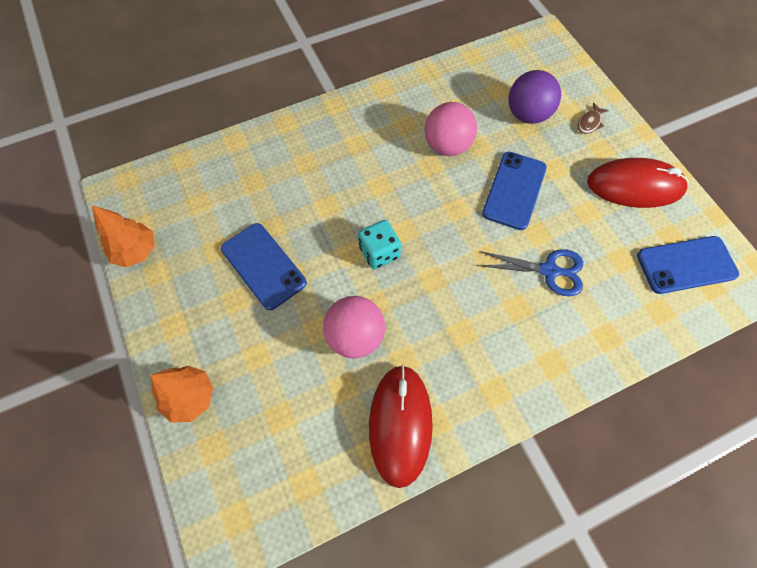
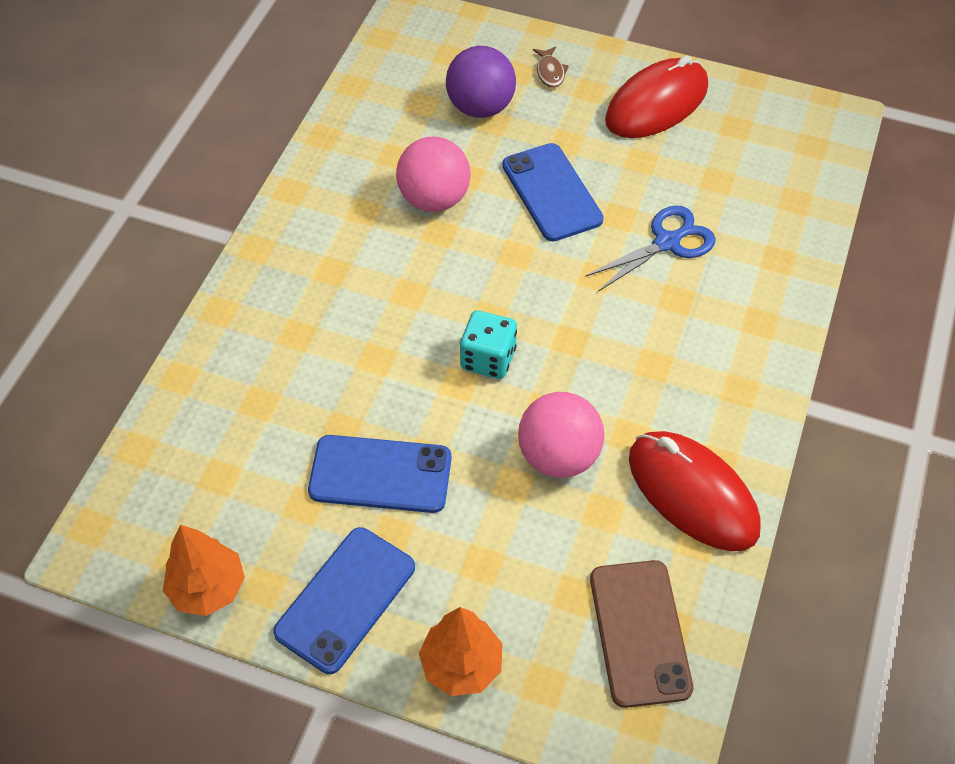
camera: 45 degrees left, 10 degrees down
(286, 471) = (639, 632): none -> brown phone
(686, 265) = (773, 143): blue phone -> blue phone (345, 599)

